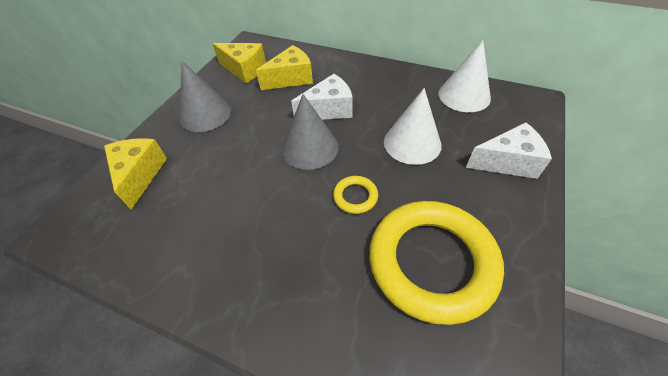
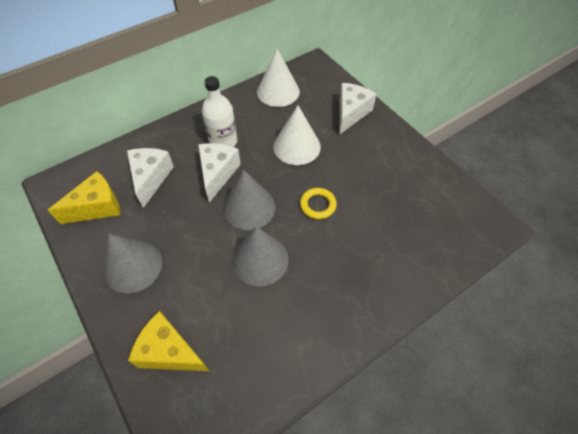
camera: 60 degrees left, 5 degrees up
(259, 185) = (260, 259): none -> grey cone
(291, 78) = (151, 178): yellow cheese -> white cheese
(366, 94) = (223, 141): none -> white bottle
(431, 262) = (393, 195): yellow ring -> none

